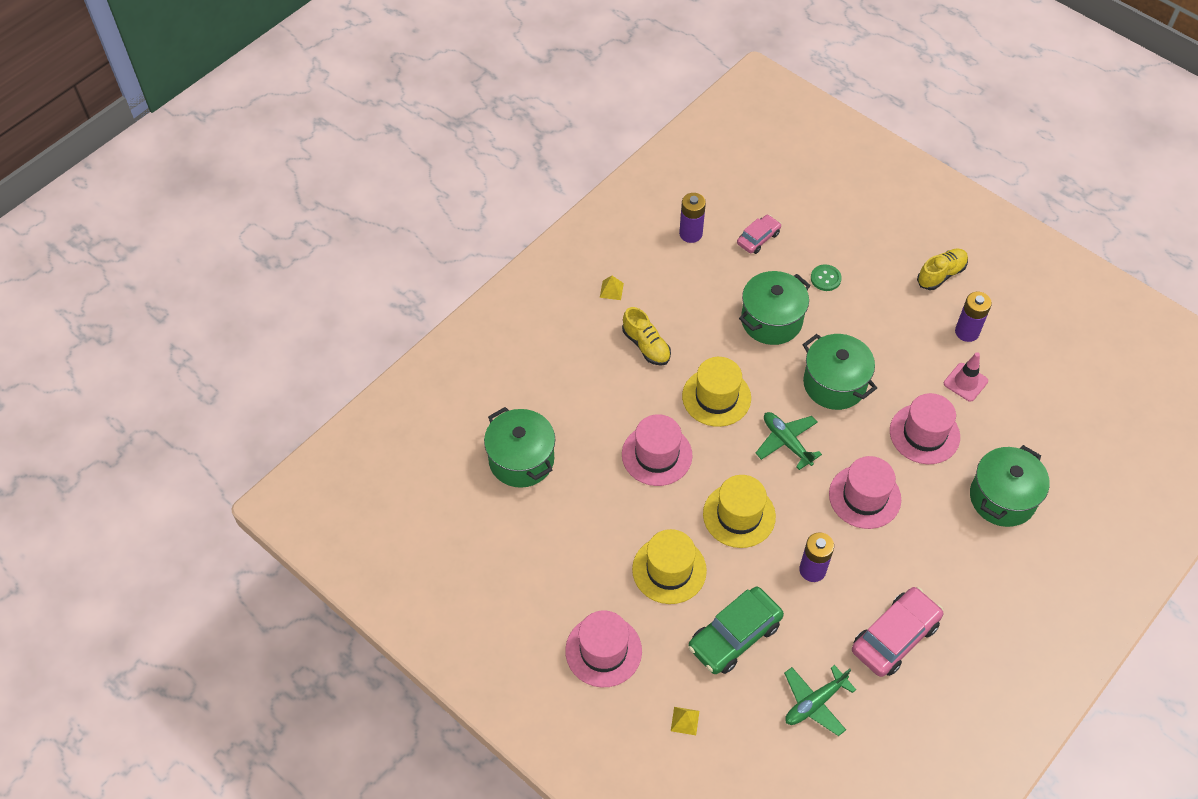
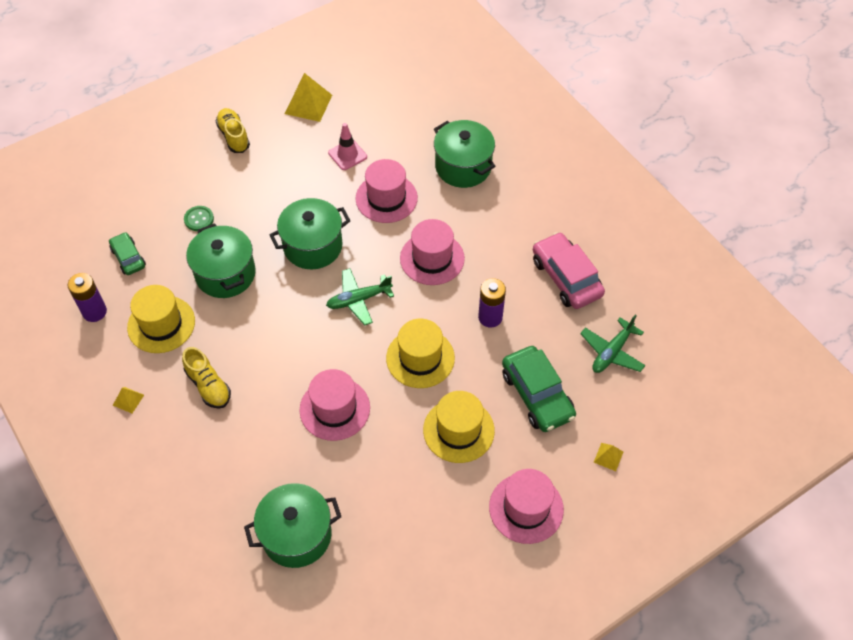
camera: 75 degrees left, 0 degrees up
(646, 346) = (208, 386): yellow shoe -> yellow shoe turned 75 degrees clockwise
(716, 397) = (290, 342): yellow hat -> yellow hat (161, 324)
(758, 238) = (128, 258): pink car -> green car
(814, 703) = (612, 352): green plane -> green plane turned 60 degrees clockwise
(967, 332) = (299, 138): purple battery -> none
(1017, 327) = (308, 104): none -> yellow pyramid

